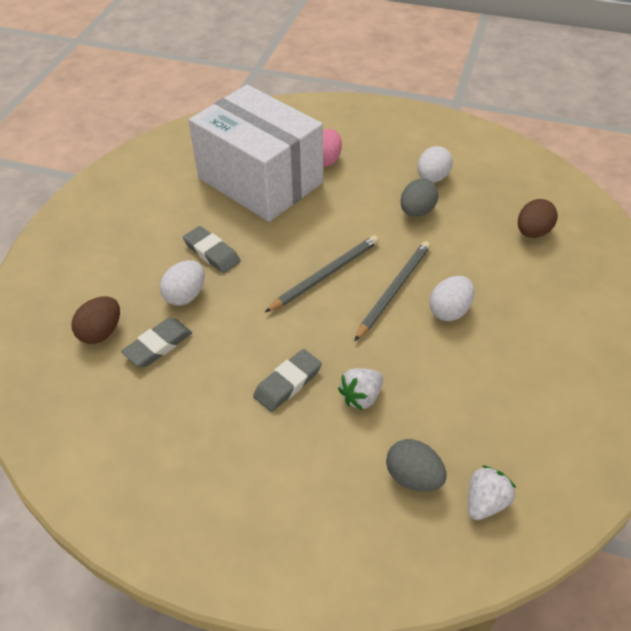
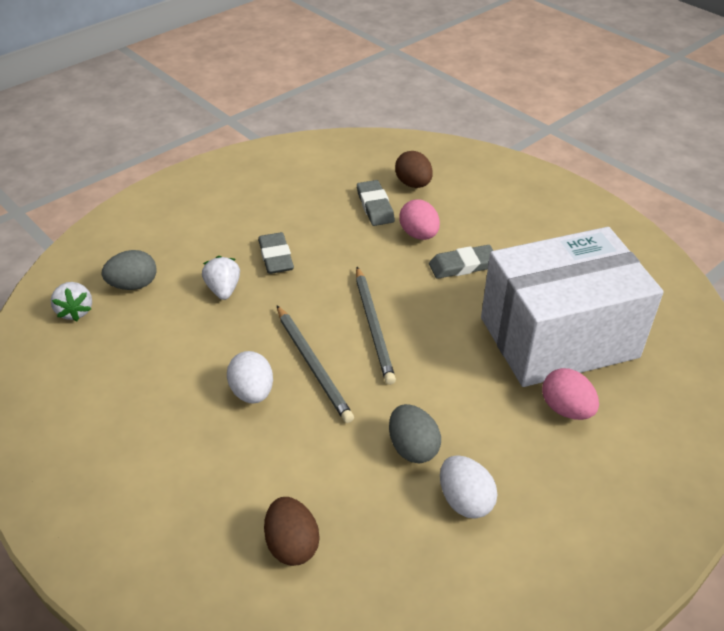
camera: 120 degrees right, 5 degrees down
(185, 295) = (419, 235): white egg -> pink egg

